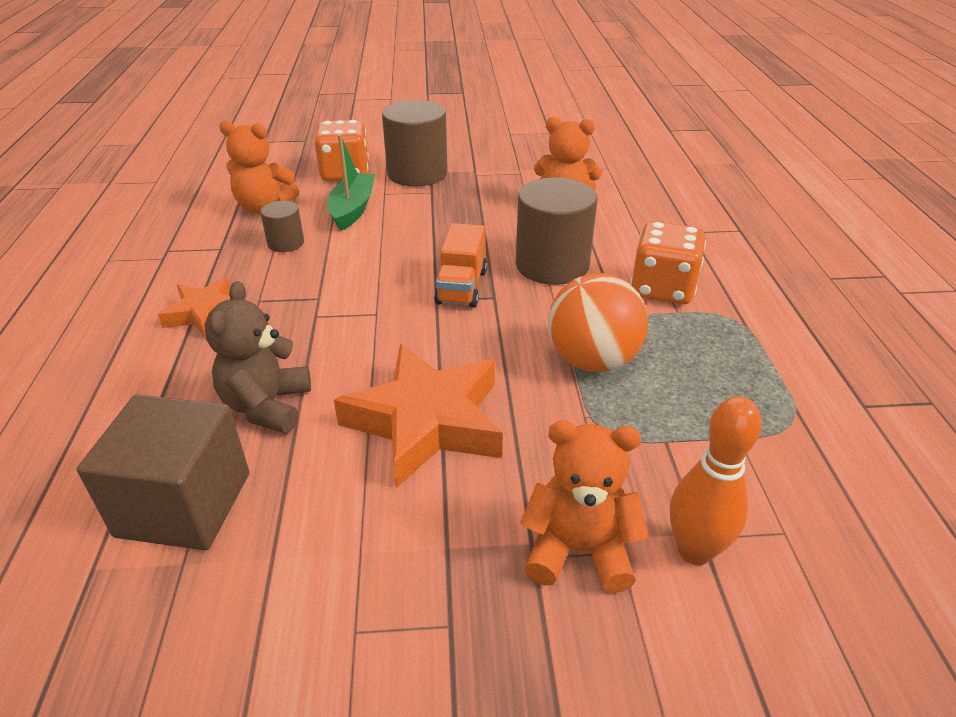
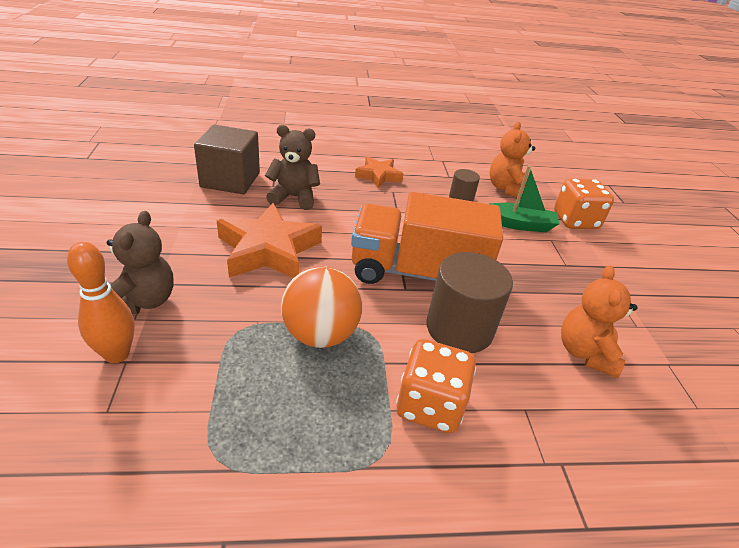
camera: 85 degrees right, 0 degrees up
(417, 173) = (596, 258): brown cylinder -> none
(461, 287) = (417, 273): orange truck -> orange truck, size x1.97
(578, 550) = (144, 301): orange teddy bear -> brown teddy bear

